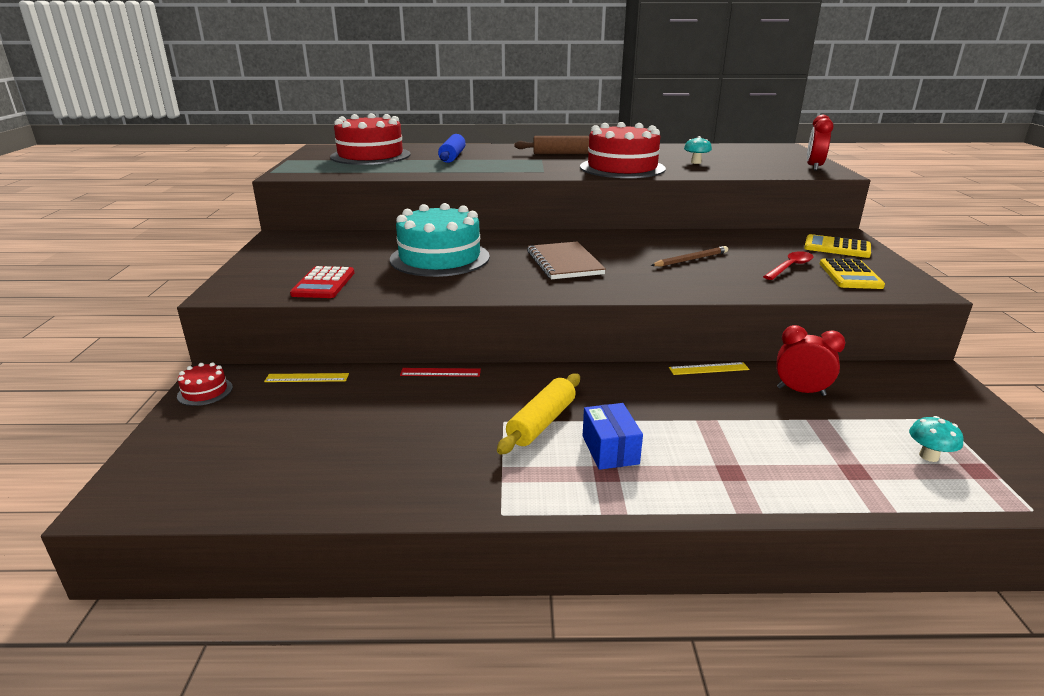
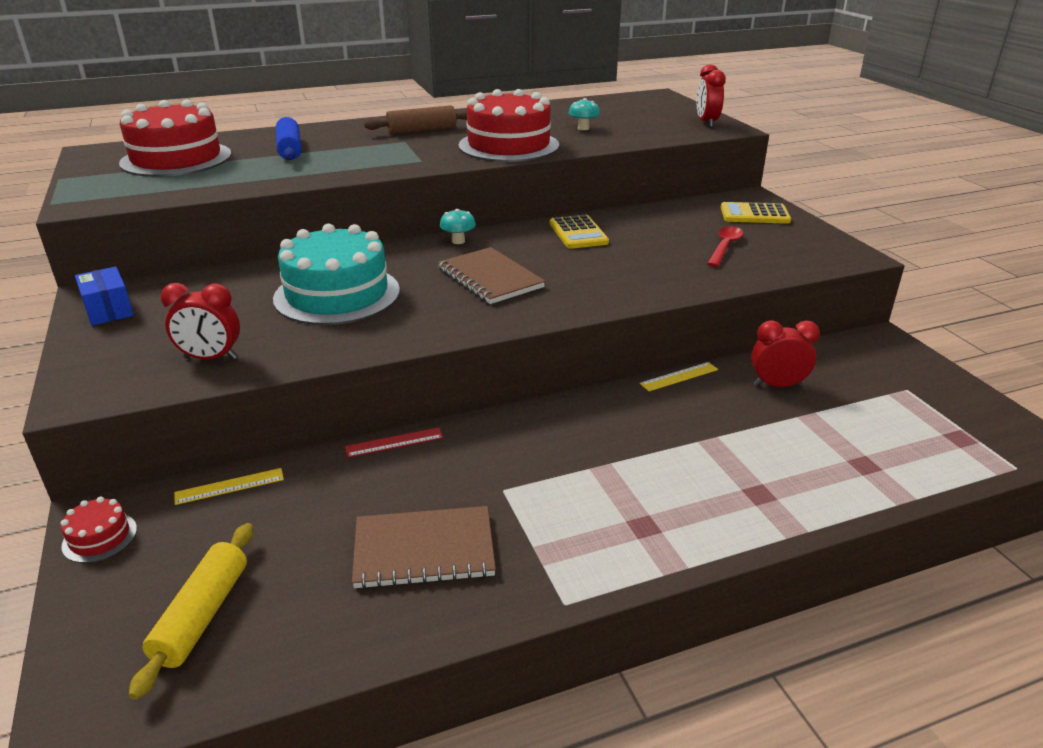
camera: 20 degrees left, 5 degrees up
(324, 283) = (211, 358): red calculator -> red clock
(415, 449) = (424, 550): none -> brown notebook
(541, 422) = (545, 481): yellow rolling pin -> yellow rolling pin (202, 615)
(610, 450) = (633, 497): blue box -> blue box (108, 310)
(690, 259) = (622, 252): brown pencil -> none
(850, 275) = (785, 248): yellow calculator -> yellow calculator (578, 233)
(929, 456) = (916, 433): turquoise mushroom -> turquoise mushroom (458, 241)

